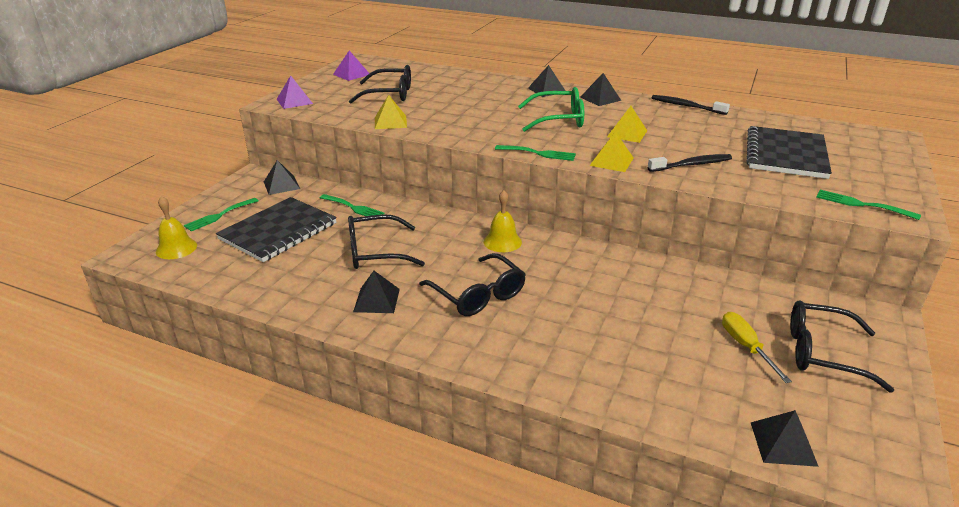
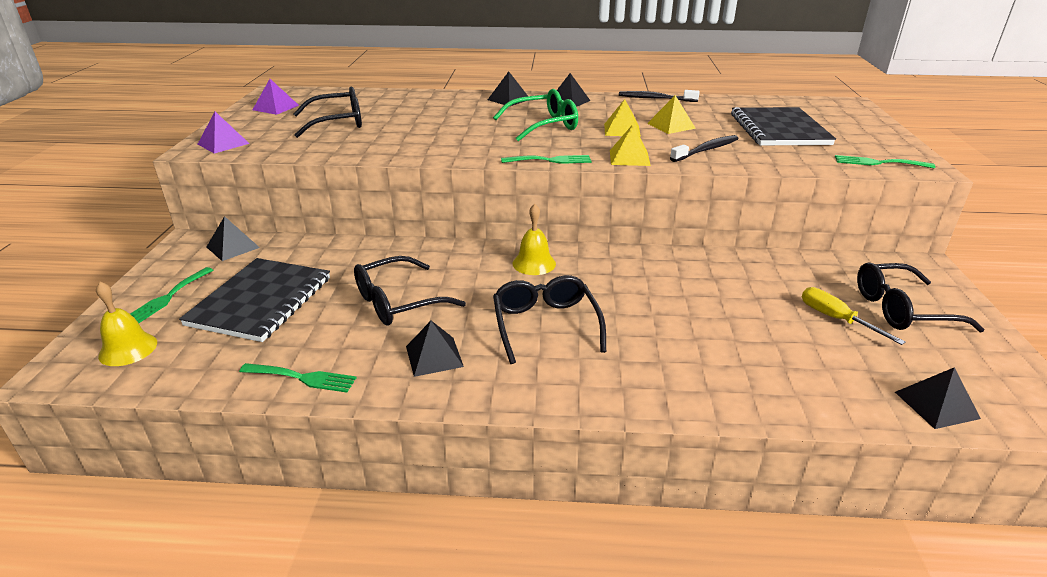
camera: 20 degrees left, 0 degrees up
(353, 207) = (340, 257): green fork -> green fork (302, 378)
(390, 122) = (360, 151): yellow pyramid -> yellow pyramid (671, 126)
(478, 295) = (545, 325): black glasses -> black glasses turned 135 degrees counterclockwise

